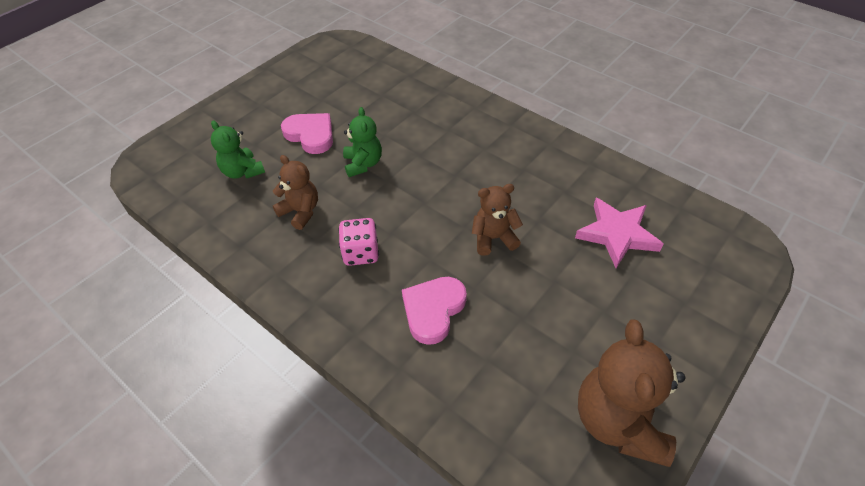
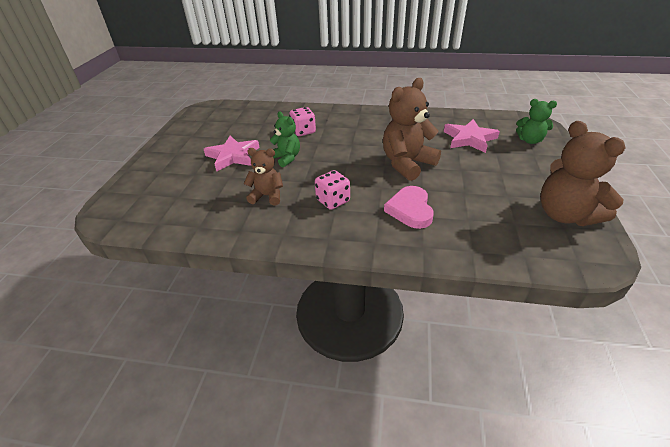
camera: 30 degrees left, 10 degrees down
(242, 172) = (199, 191): green teddy bear -> green teddy bear (530, 140)
(310, 135) = (233, 156): pink heart -> pink star
(416, 128) = (303, 131): none -> pink dice
(493, 238) = (407, 164): brown teddy bear -> brown teddy bear, size x1.70

